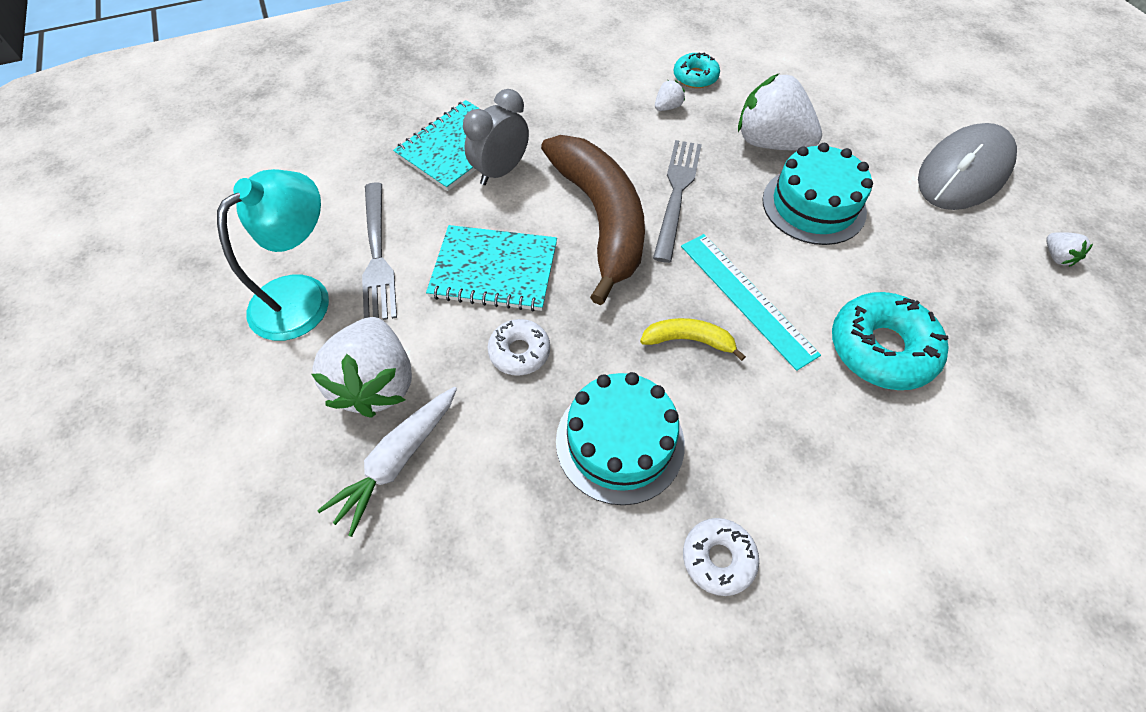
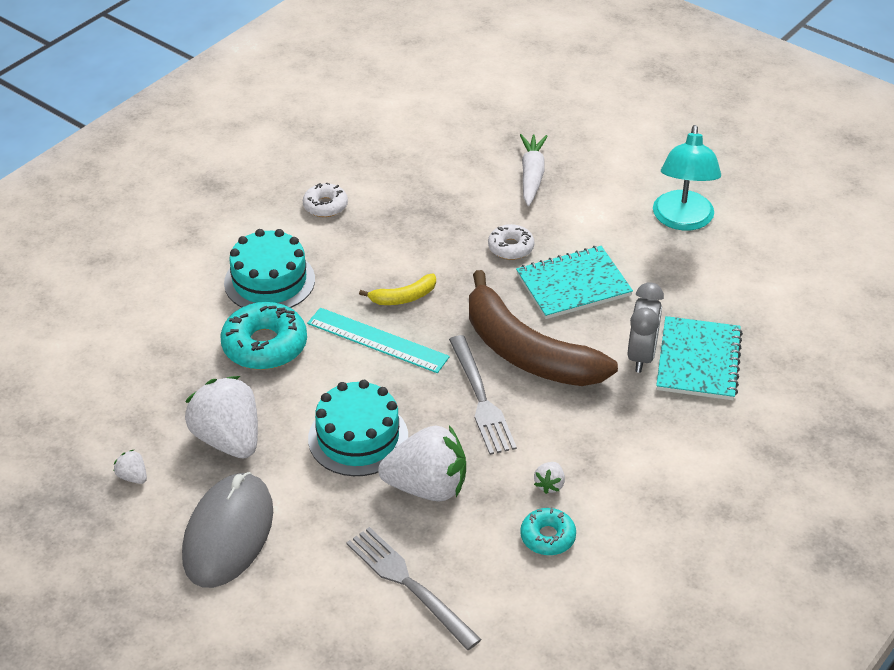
camera: 150 degrees right, 15 degrees down
(376, 383) = (582, 200): white strawberry -> white strawberry (228, 439)
(377, 255) = (664, 261): grey fork -> grey fork (409, 584)
(620, 442) = (412, 230): turquoise cake -> turquoise cake (269, 281)

